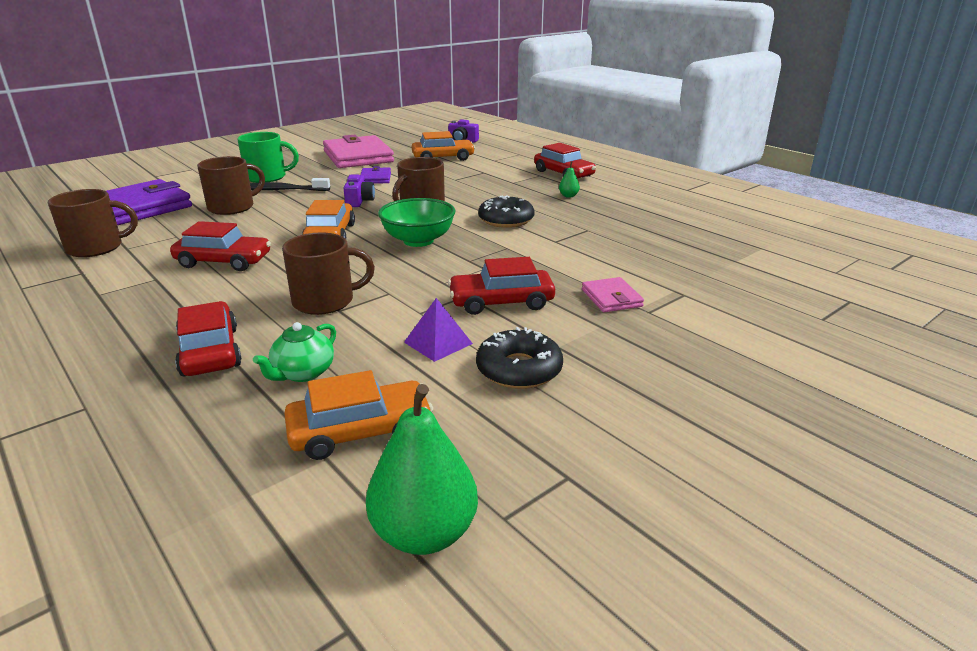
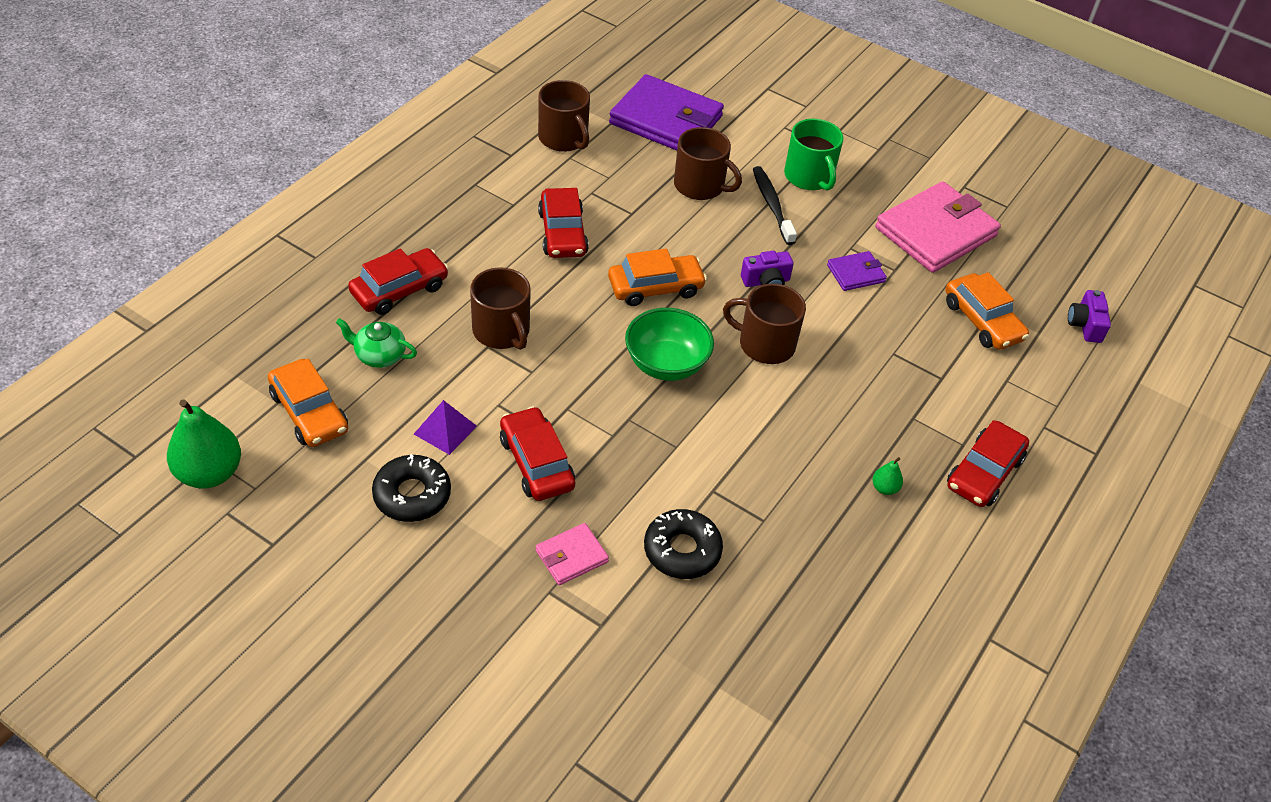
camera: 70 degrees right, 20 degrees up
(506, 220) = (763, 432): black donut -> black donut (682, 550)

